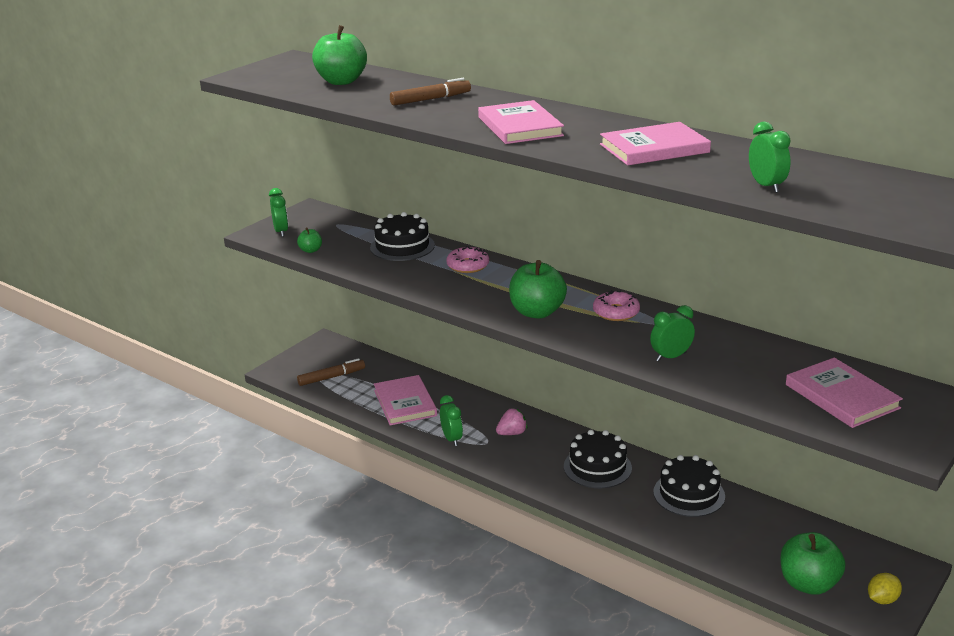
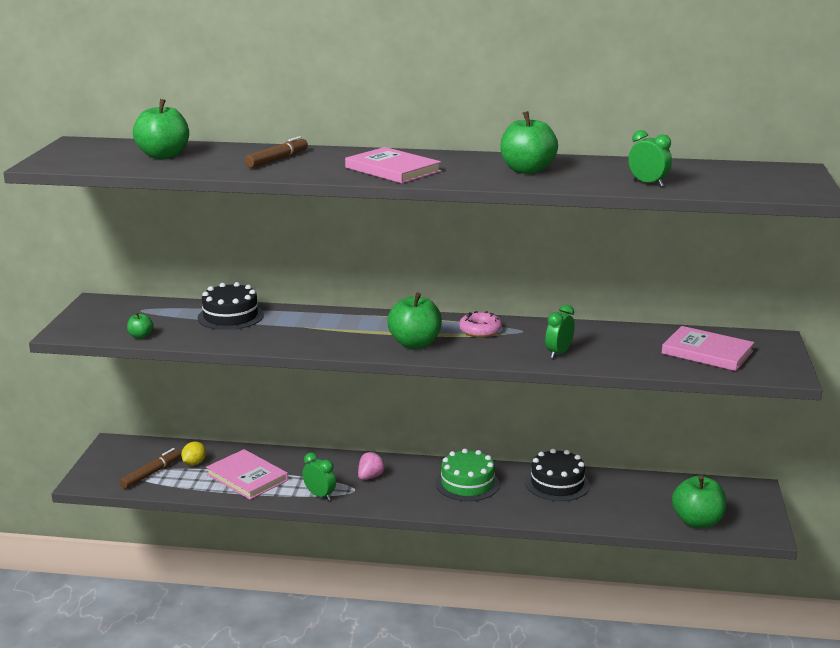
camera: 30 degrees left, 5 degrees down
(281, 231) = (89, 326): green clock -> none
(468, 266) = (311, 320): pink donut -> none
(597, 467) = (467, 484): black cake -> green cake
(654, 148) = (527, 170): pink book -> green apple
(882, 599) = (754, 516): yellow lemon -> yellow lemon (194, 463)

